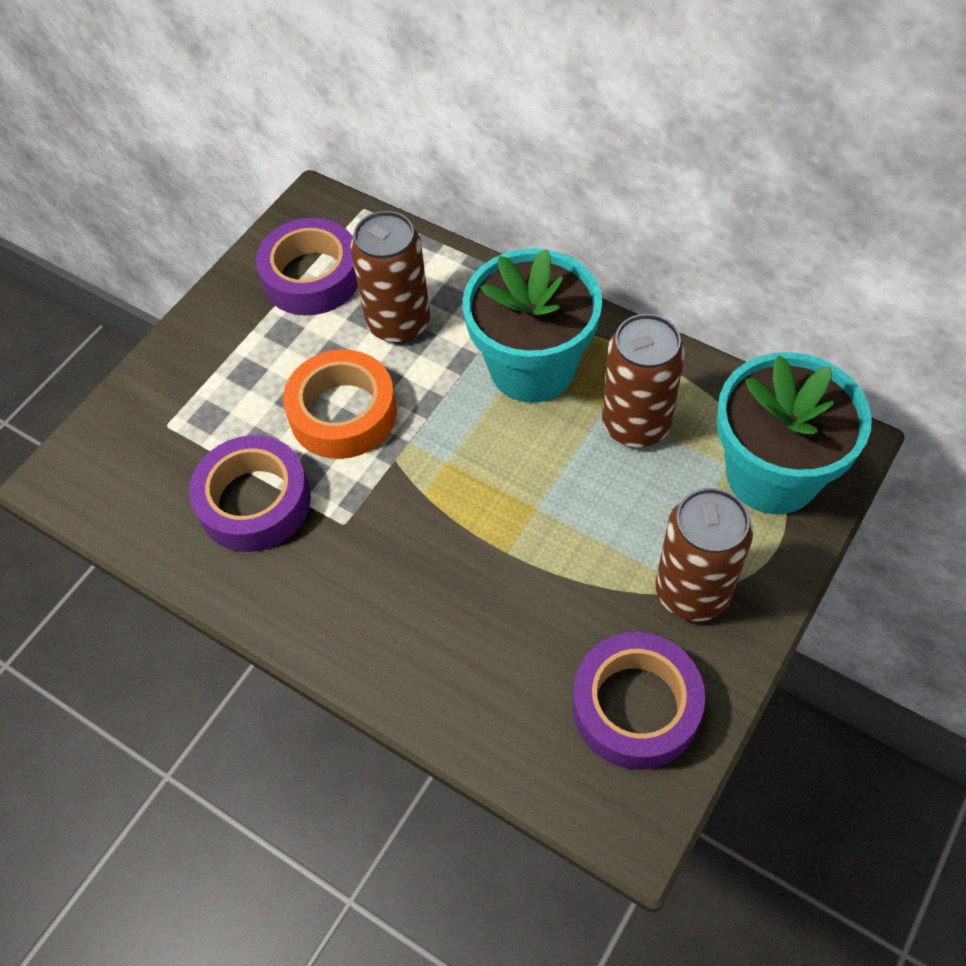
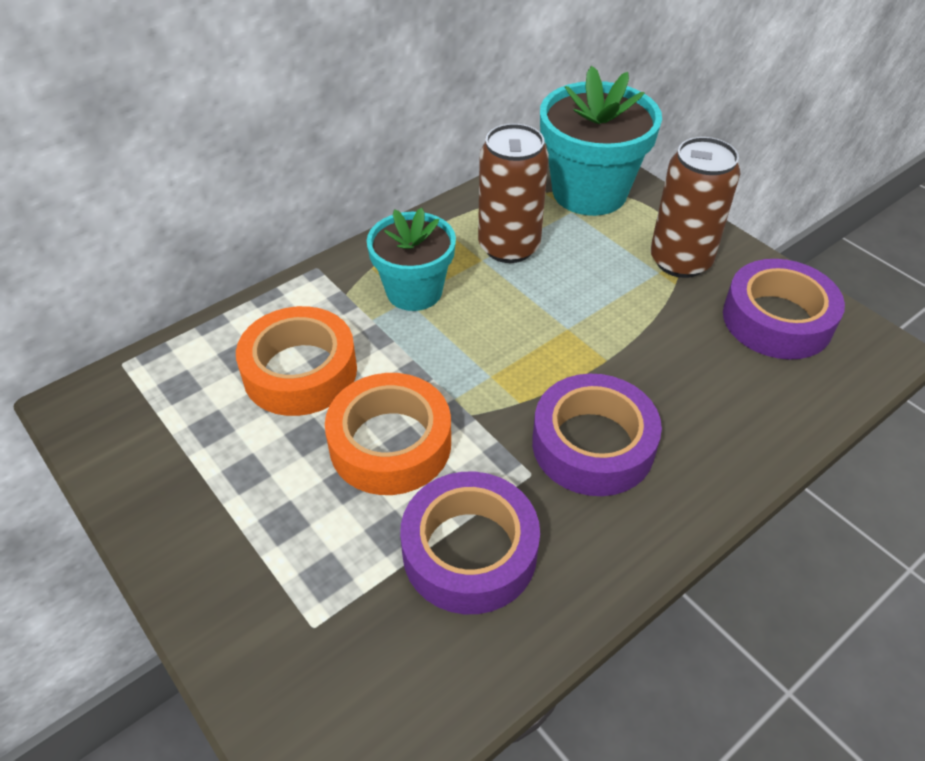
camera: 75 degrees left, 10 degrees down
(312, 276) = (184, 430): purple tape -> purple tape (593, 444)
(398, 323) = (300, 371): brown can -> orange tape
(532, 367) = (414, 291): turquoise flower pot -> turquoise flower pot, size x0.66

